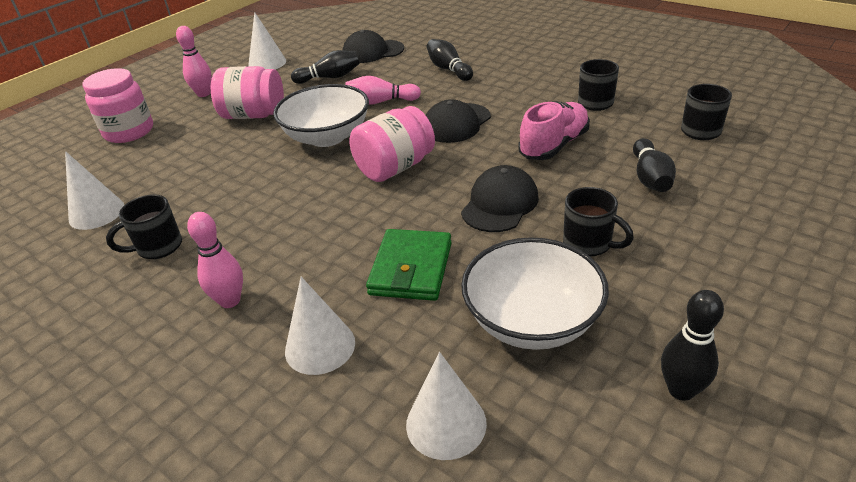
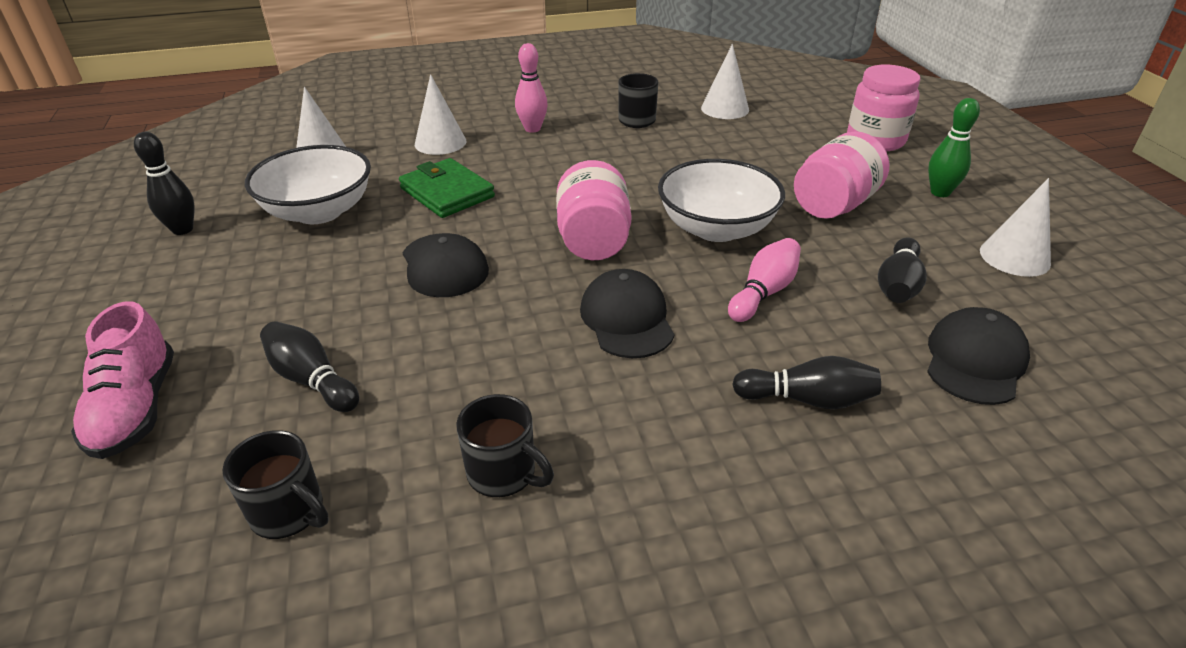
camera: 125 degrees right, 0 degrees up
(203, 94) = (940, 192): pink bowling pin -> green bowling pin
(554, 145) = (471, 358): pink shoe -> pink shoe (135, 408)
(589, 244) = (322, 277): black mug -> none

